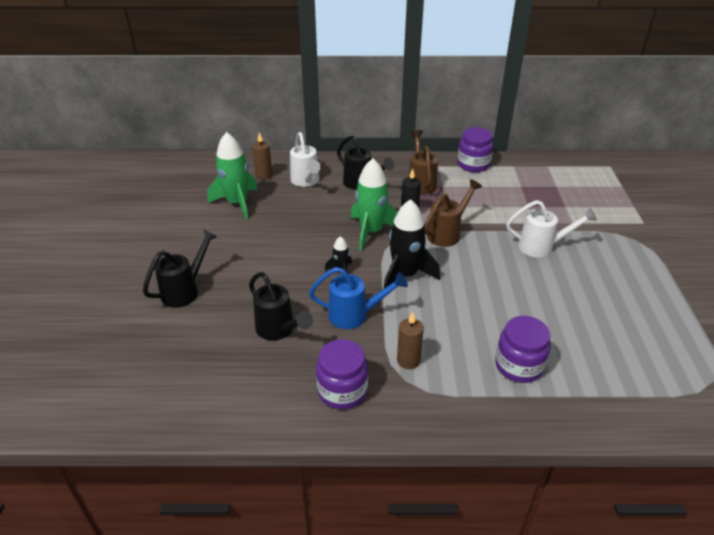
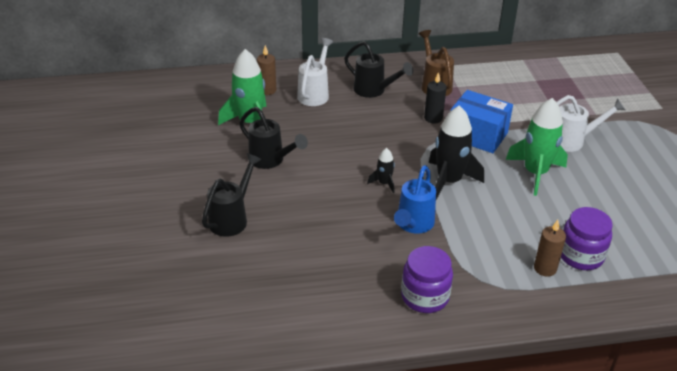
camera: 10 degrees left, 0 degrees up
(279, 330) = (343, 247): black watering can -> black watering can (271, 160)
(306, 182) = (315, 93): white watering can -> white watering can turned 135 degrees counterclockwise
(355, 315) = (413, 225): blue watering can -> blue watering can turned 120 degrees clockwise
(371, 231) = (401, 140): green rocket -> green rocket (535, 173)
(408, 360) = (478, 262): brown candle -> brown candle (545, 268)
(447, 233) = (477, 135): brown watering can -> blue box
(473, 165) = (482, 61): purple jar -> none

